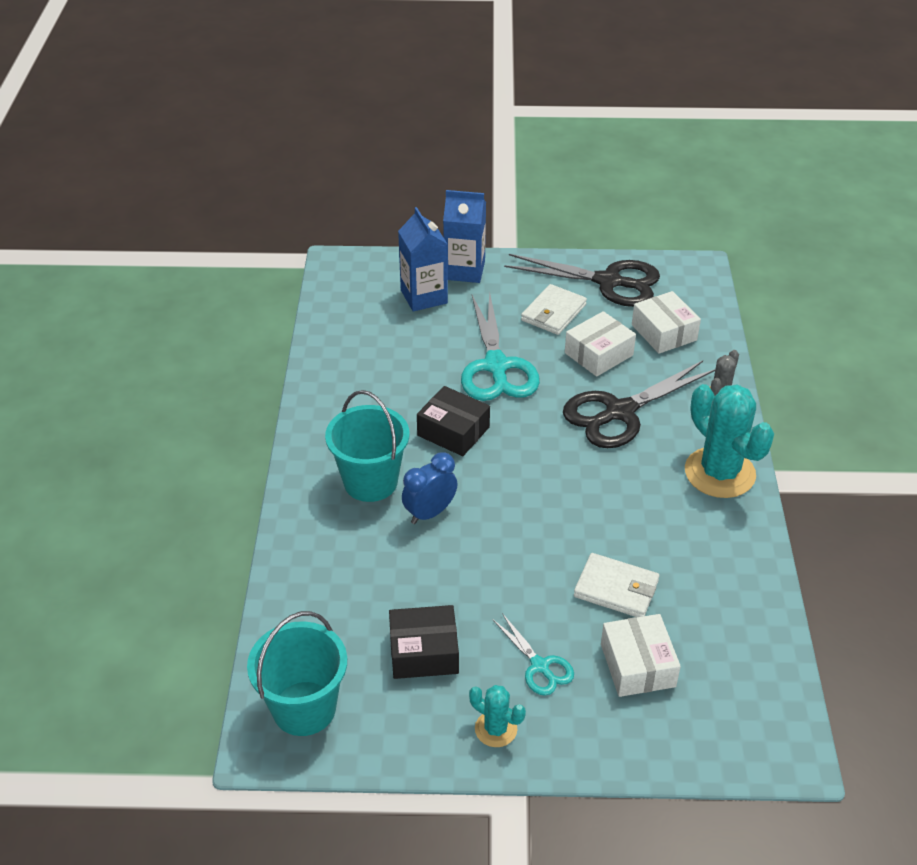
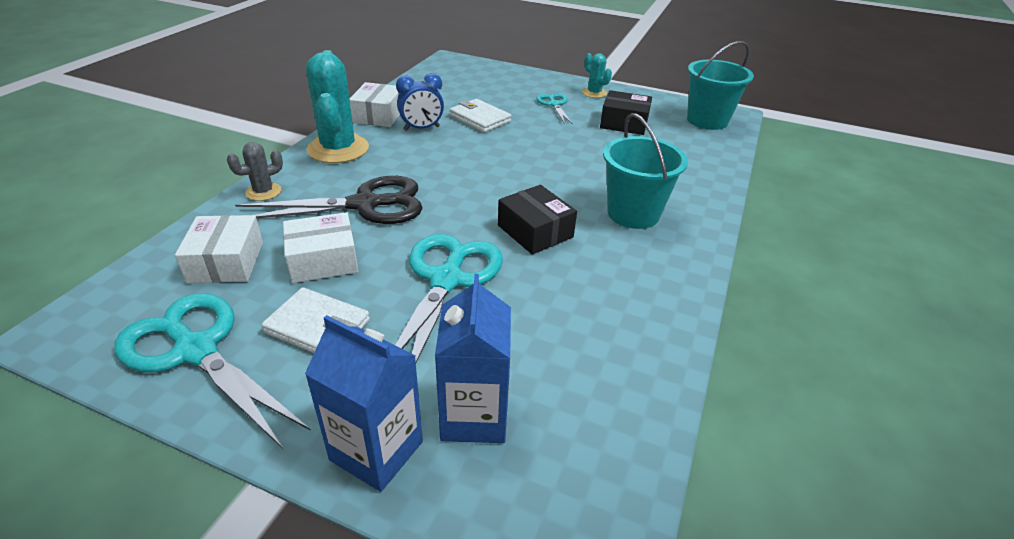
camera: 160 degrees left, 5 degrees down
(430, 513) = (588, 182): blue clock -> blue clock (421, 128)
(553, 313) = (318, 327): white wallet -> white wallet turned 60 degrees clockwise
(608, 282) = (196, 350): black scissors -> turquoise scissors
(637, 665) = (496, 93): white box -> white box (378, 115)

